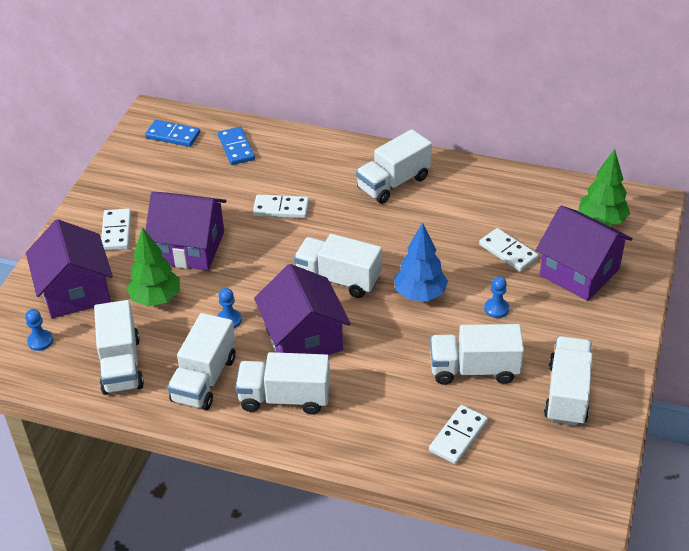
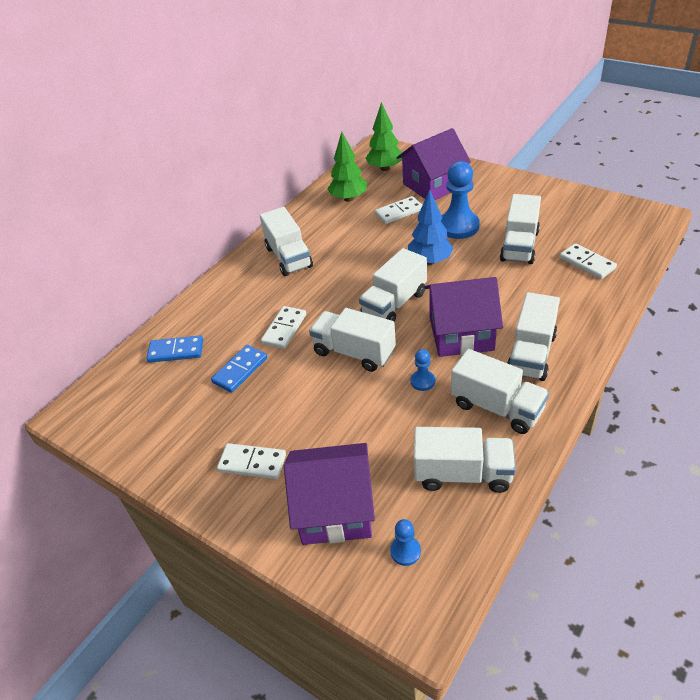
camera: 70 degrees left, 0 degrees up
(156, 299) = (373, 436): green tree -> green tree (348, 198)
(173, 135) = (121, 399): blue domino -> blue domino (240, 370)
(190, 247) = (307, 401): purple house -> none
(496, 309) = (458, 226): blue pawn -> blue pawn, size x2.08
(567, 394) = (552, 209): white truck -> white truck (354, 352)

